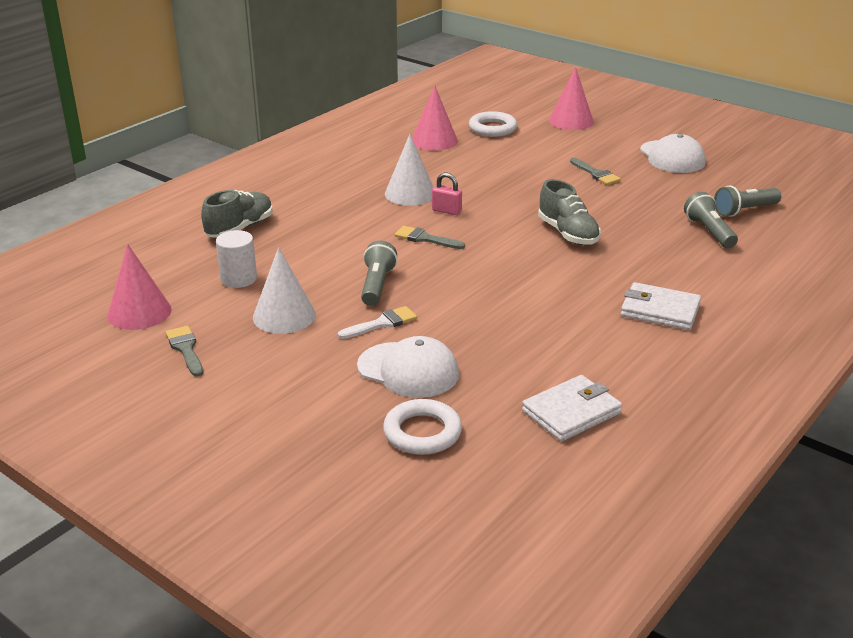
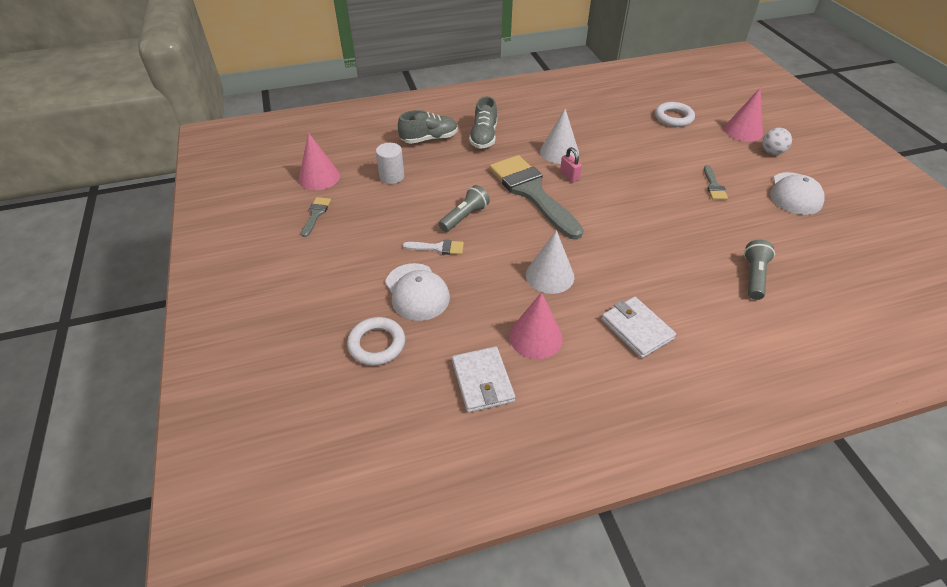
camera: 35 degrees right, 15 degrees up
(284, 316) = (389, 215): white cone -> white cone (549, 275)
(425, 238) = (532, 193): grey brush -> grey brush, size x2.40
(434, 141) = (620, 114): pink cone -> pink cone (535, 337)
(568, 233) = (636, 230): grey shoe -> grey shoe (484, 137)
(571, 412) = (482, 381): white wallet -> white wallet turned 75 degrees clockwise
(616, 130) = (772, 152): none -> white ball
(744, 211) = (807, 269): grey flashlight -> none

